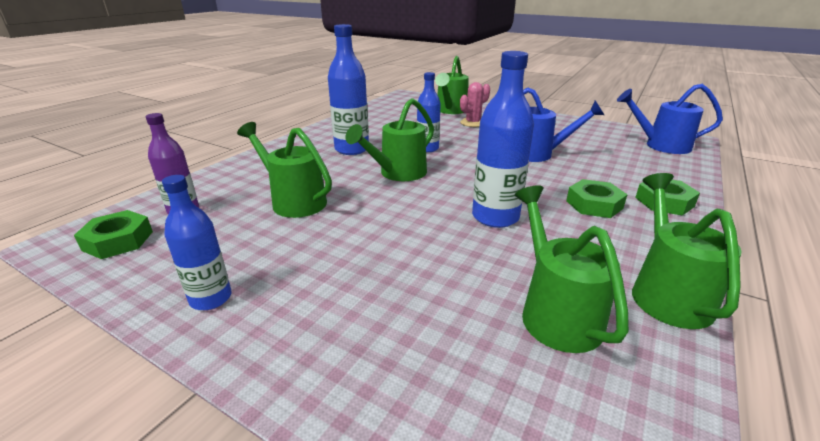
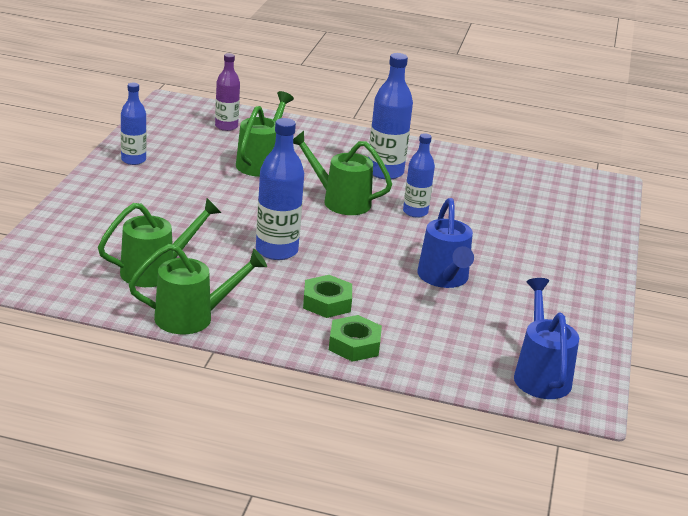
camera: 70 degrees right, 0 degrees up
(118, 241) = (180, 117): green nut -> none
(450, 110) = (566, 220): green watering can -> none
(473, 123) = (526, 237): pink cactus -> none

